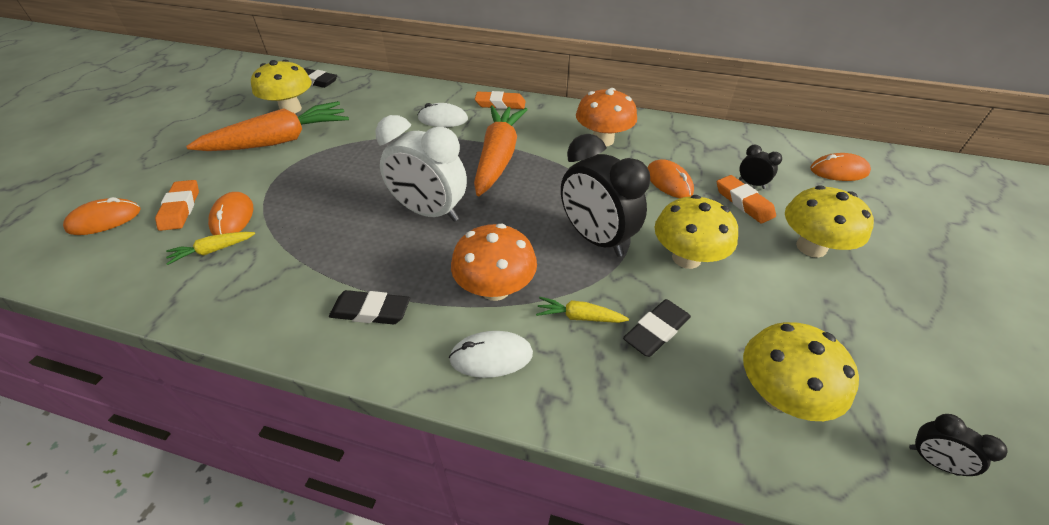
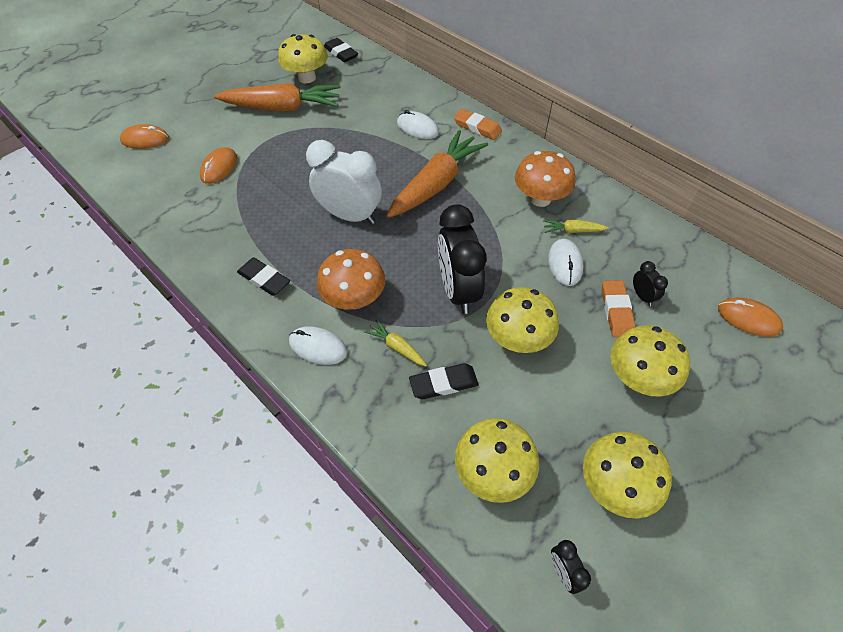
camera: 30 degrees right, 10 degrees up
(180, 208) = (191, 147): orange eraser -> none
(213, 250) = (195, 190): yellow carrot -> yellow carrot (572, 230)
(430, 212) = (350, 216): white clock -> white clock turned 150 degrees clockwise
(669, 182) = (565, 263): orange mouse -> white mouse
(886, 348) = (615, 485): none -> yellow mushroom

